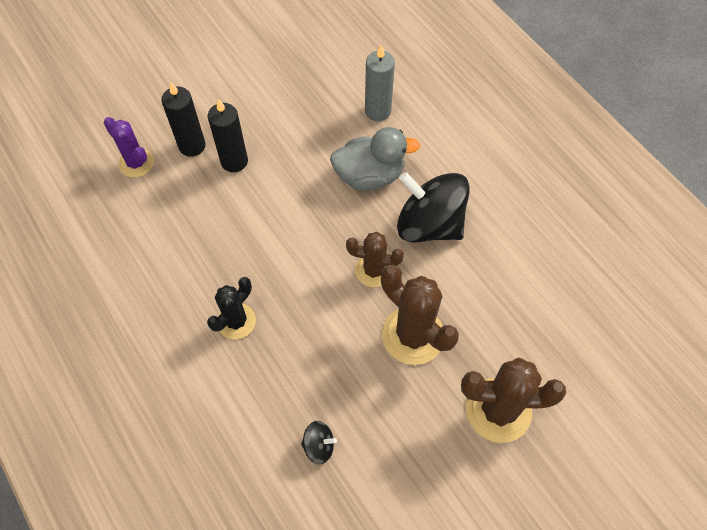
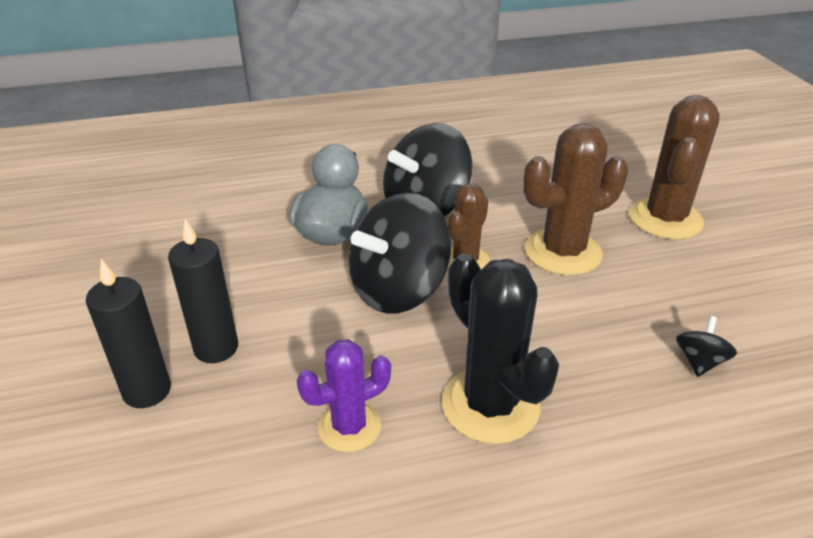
camera: 70 degrees left, 25 degrees down
(136, 163) = (117, 475): purple cactus -> purple cactus (349, 426)
(236, 321) = (490, 405): black cactus -> black cactus, size x1.60
(324, 238) = (398, 289): none -> black spinning top
(378, 111) = (246, 207): grey candle -> none

